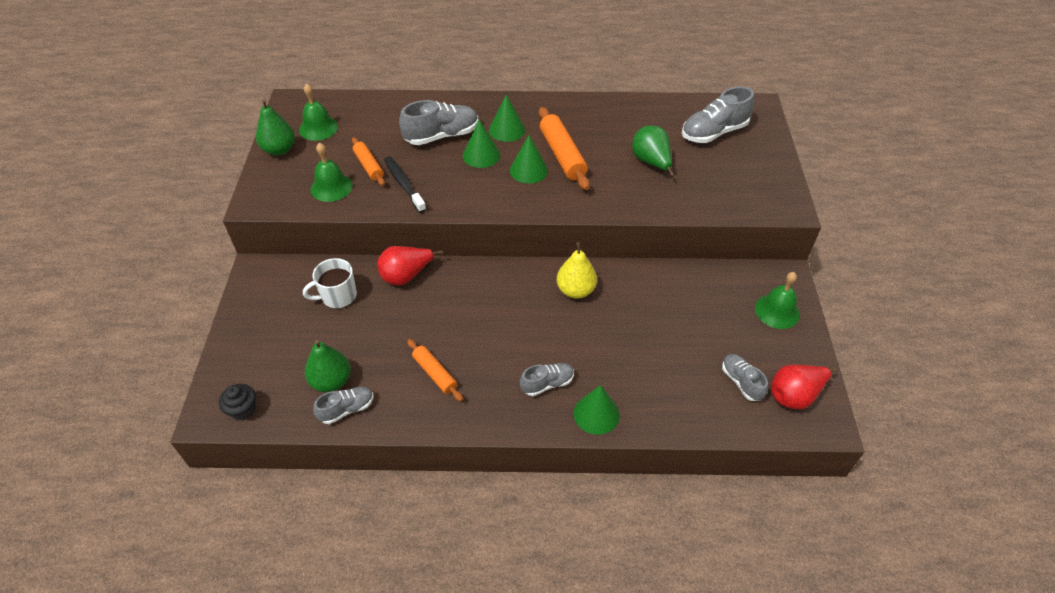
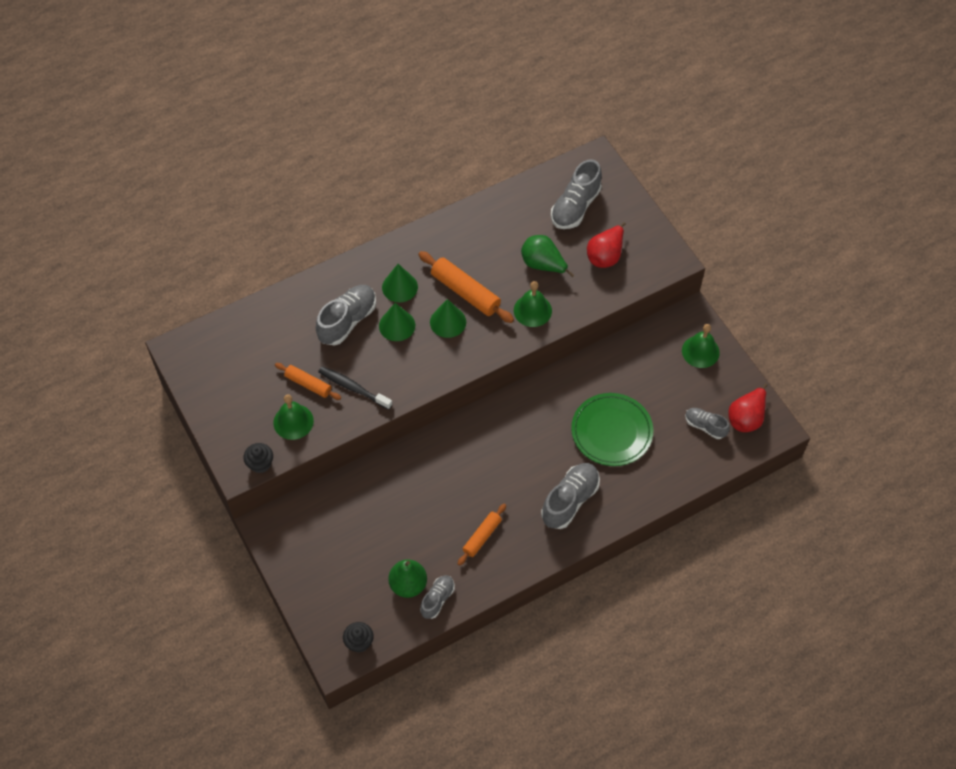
camera: 30 degrees left, 10 degrees up
(275, 206) = (260, 464): none -> black cupcake
(279, 150) = (213, 406): green pear -> none
(318, 128) = (228, 366): green bell -> green bell (532, 310)
(338, 296) = (355, 513): white mug -> none
(406, 276) = (397, 466): red pear -> red pear (605, 256)
(435, 373) = (482, 537): orange rolling pin -> orange rolling pin turned 75 degrees counterclockwise
(547, 384) = (570, 500): grey shoe -> grey shoe, size x1.68
(575, 290) = (541, 410): yellow pear -> none
(596, 414) = (619, 505): green cone -> none
(634, 341) = (611, 431): none -> green plate

